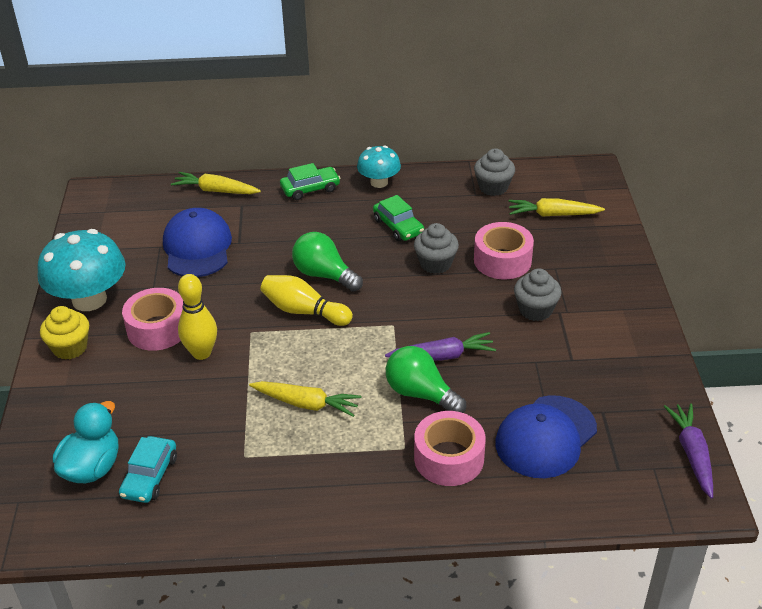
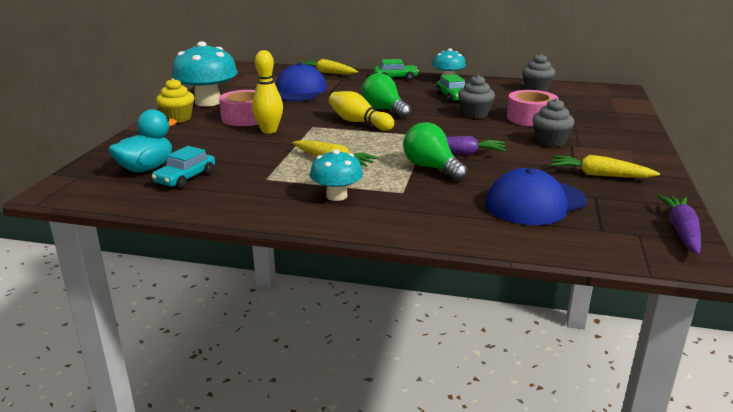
camera: 15 degrees right, 15 degrees down
(336, 472) = (336, 196): none -> turquoise mushroom
(449, 458) = (439, 202): pink tape -> none
(553, 215) = (581, 104): yellow carrot -> yellow carrot (599, 175)

